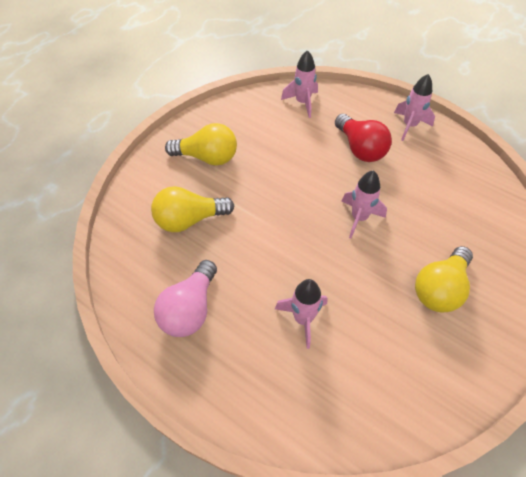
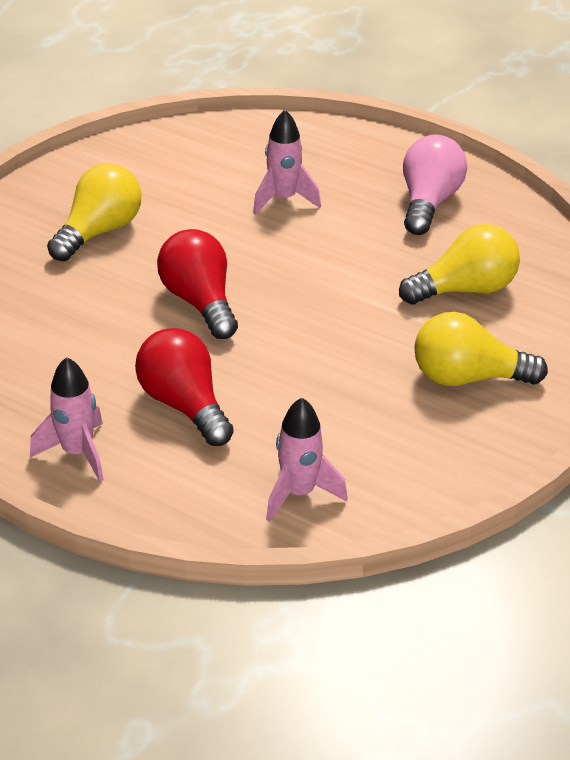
camera: 175 degrees right, 15 degrees down
(359, 218) = (200, 302): pink rocket -> red light bulb

